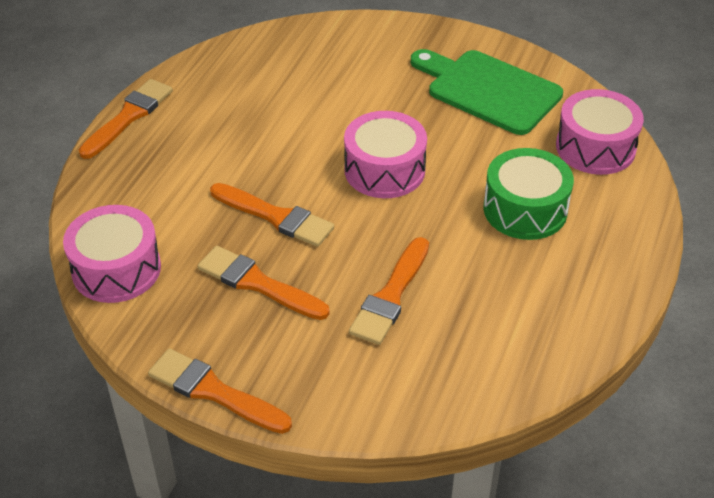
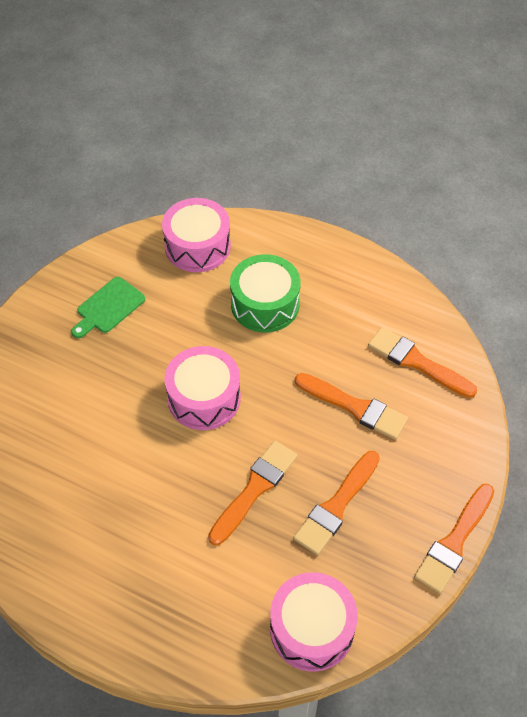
camera: 85 degrees left, 10 degrees up
(129, 116) = (85, 629): orange brush -> orange brush (416, 362)
(488, 90) = (108, 307): green cutting board -> green cutting board, size x0.56

